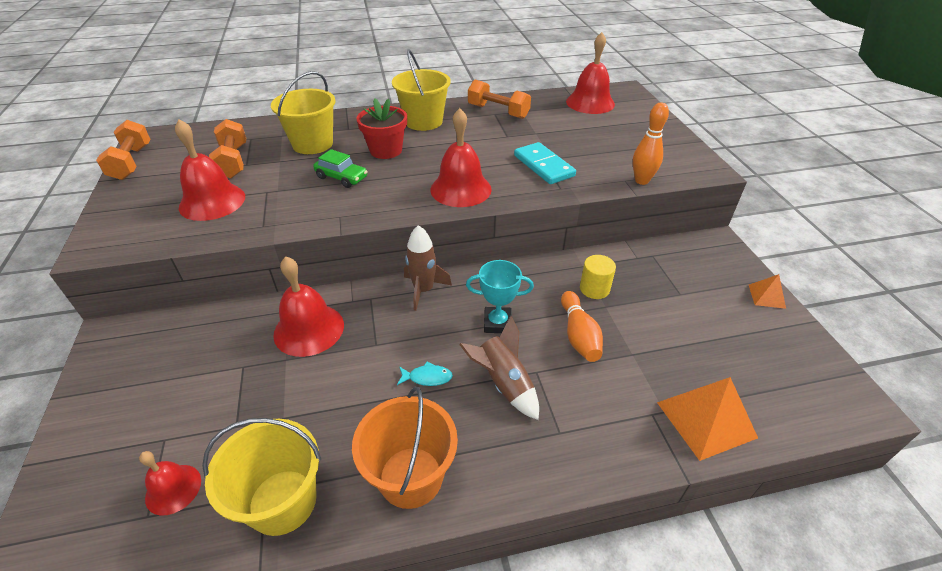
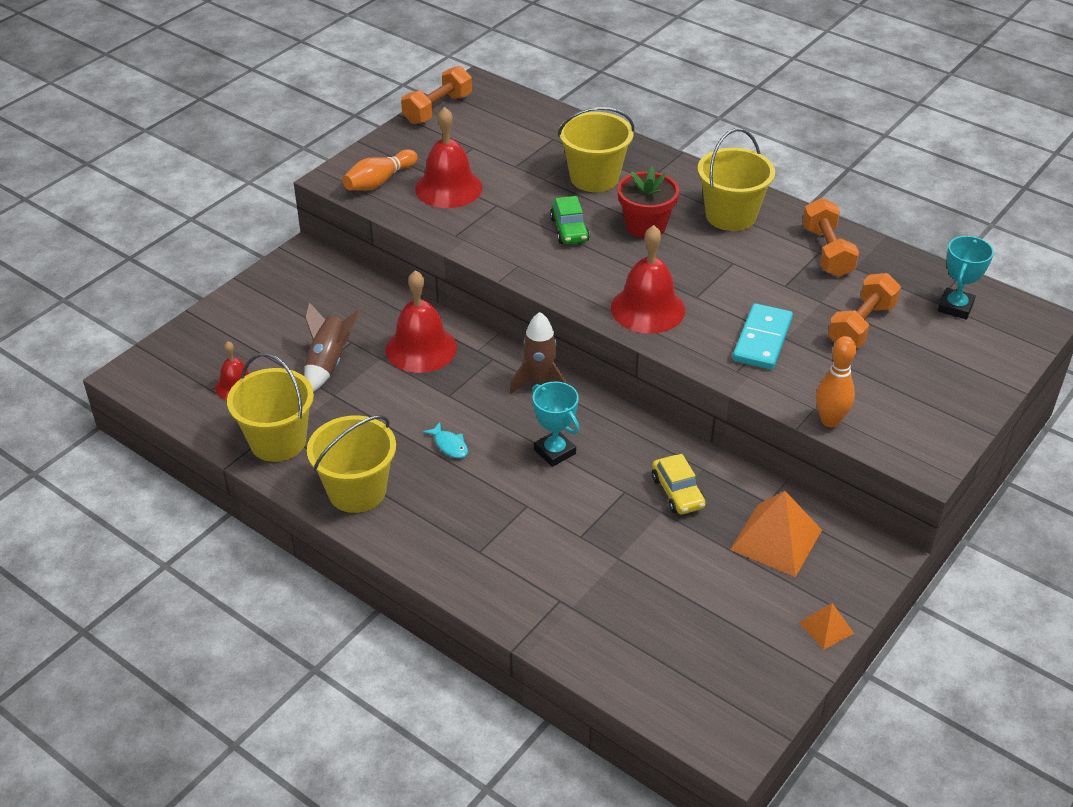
camera: 50 degrees right, 0 degrees up
(233, 161) = (509, 156): orange dumbbell -> orange dumbbell (861, 326)
(411, 477) = (357, 491): orange bucket -> yellow bucket
(504, 383) = (492, 492): brown rocket -> brown rocket (328, 363)
(579, 335) = (600, 511): orange bowling pin -> orange bowling pin (379, 181)
(590, 102) = (955, 307): red bell -> turquoise trophy
(594, 289) = (677, 492): yellow cylinder -> yellow car
(706, 419) = (591, 638): orange pyramid -> orange pyramid (776, 540)

